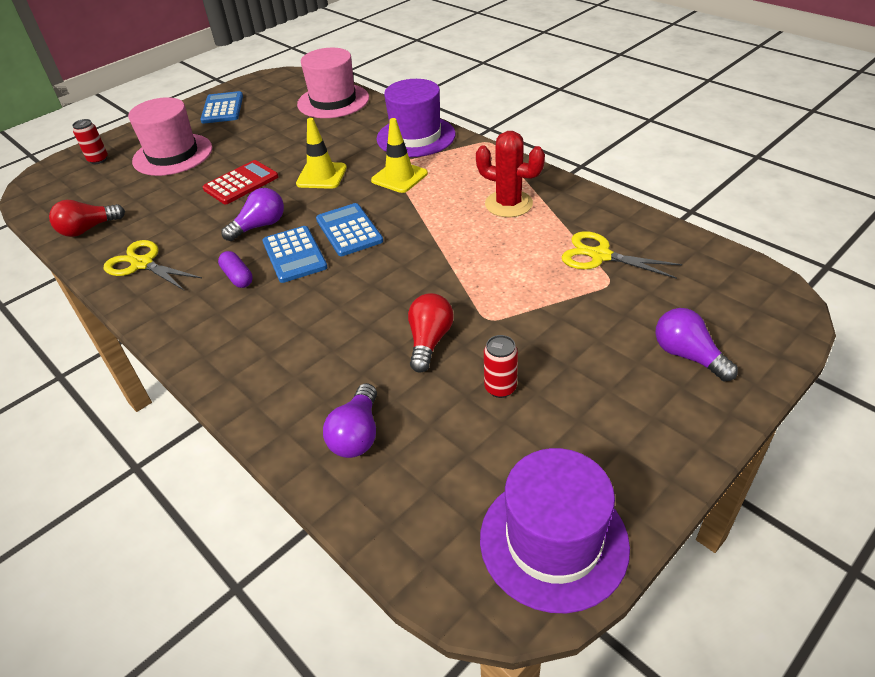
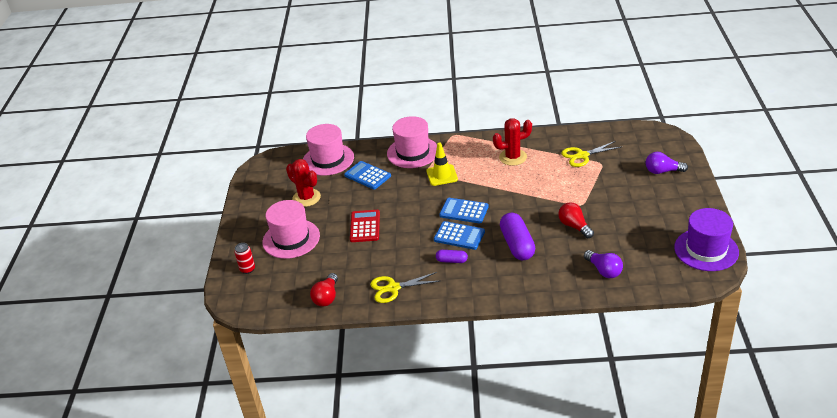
camera: 45 degrees left, 5 degrees down
(222, 108) = (265, 200): blue calculator -> blue calculator (367, 175)
(252, 125) = (306, 198): none -> red cactus
(260, 226) = (417, 236): purple light bulb -> none
(321, 176) = (401, 198): yellow traffic cone -> none
(327, 311) = (517, 245): none -> purple capsule
(416, 137) = (412, 152): purple hat -> pink hat
(500, 388) = (624, 223): red can -> none

